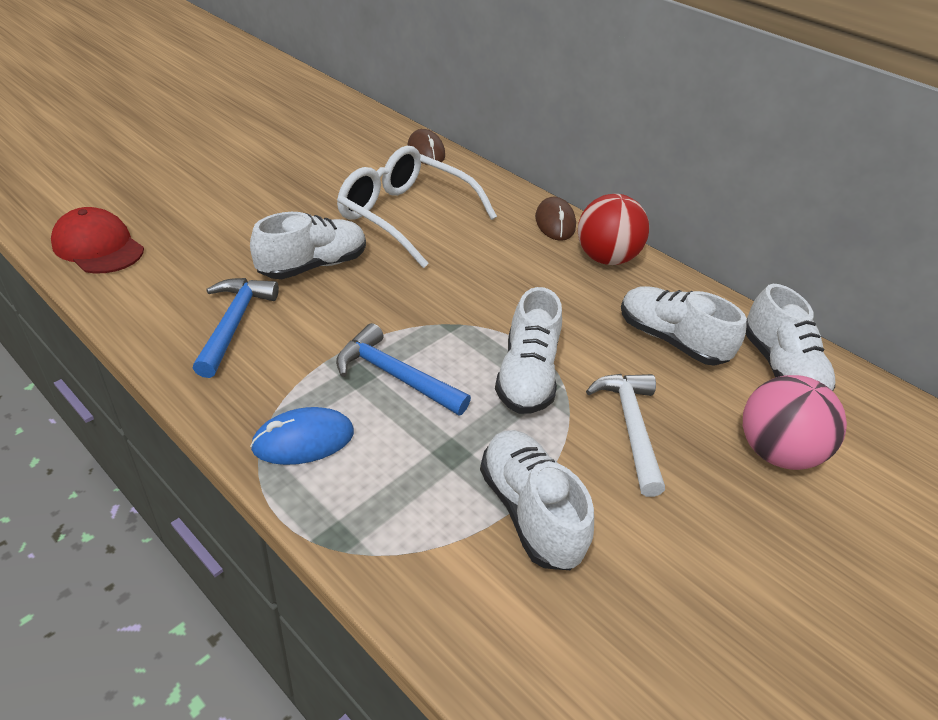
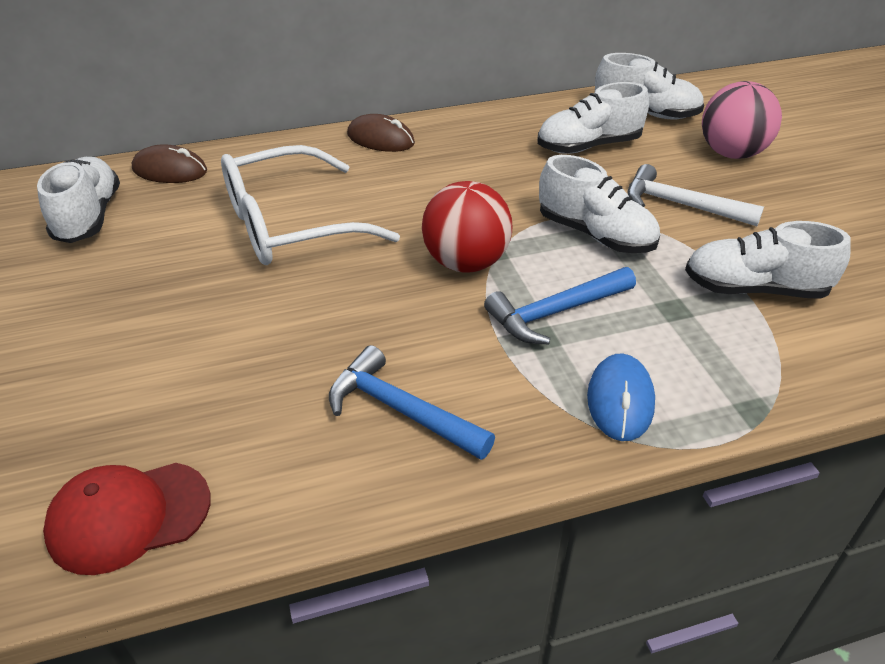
camera: 55 degrees left, 0 degrees up
(313, 265) = (332, 319): white shoe -> white shoe (89, 217)
(604, 258) = (457, 134): red ball -> red ball (466, 263)

